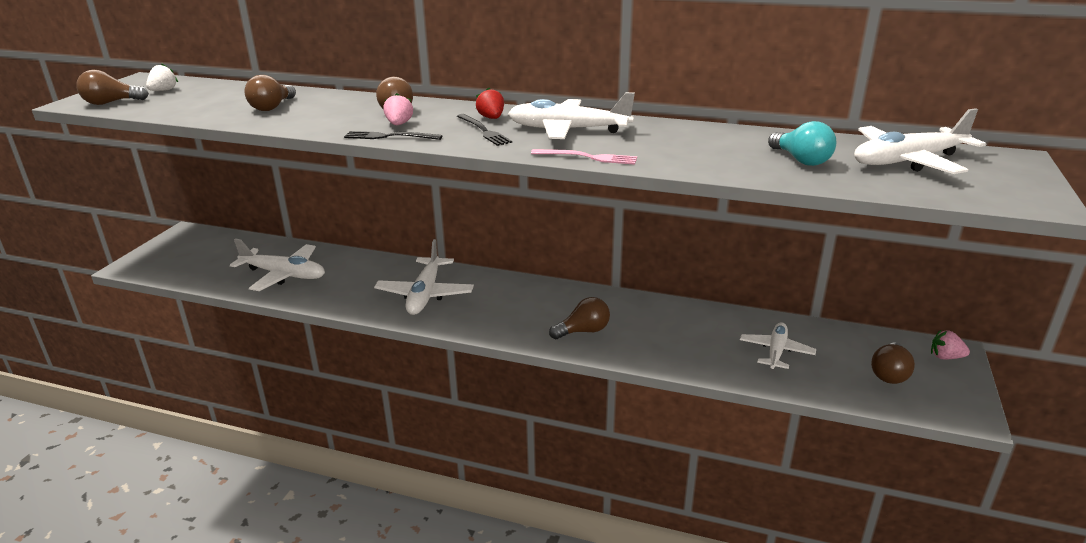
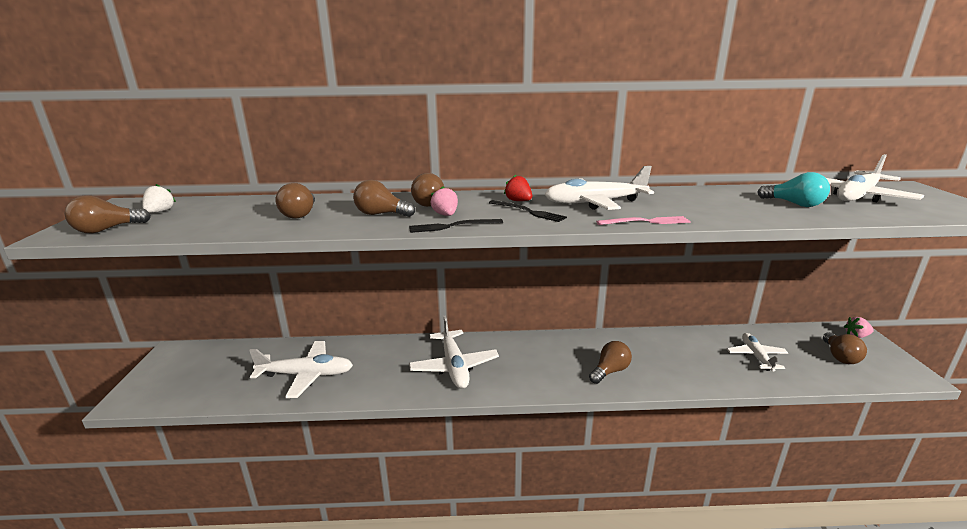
camera: 20 degrees left, 5 degrees down
(341, 116) = (381, 214): none -> brown light bulb

